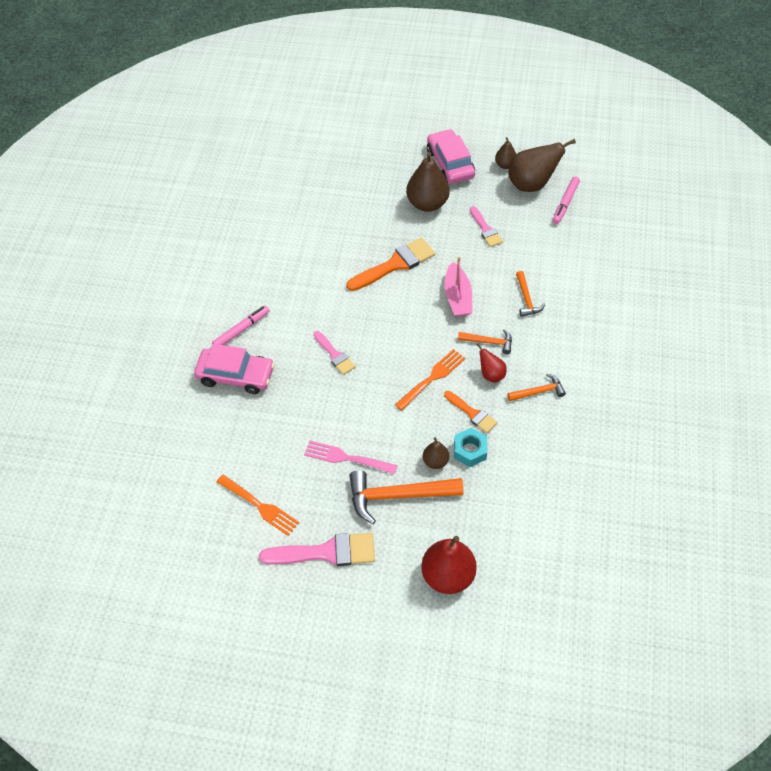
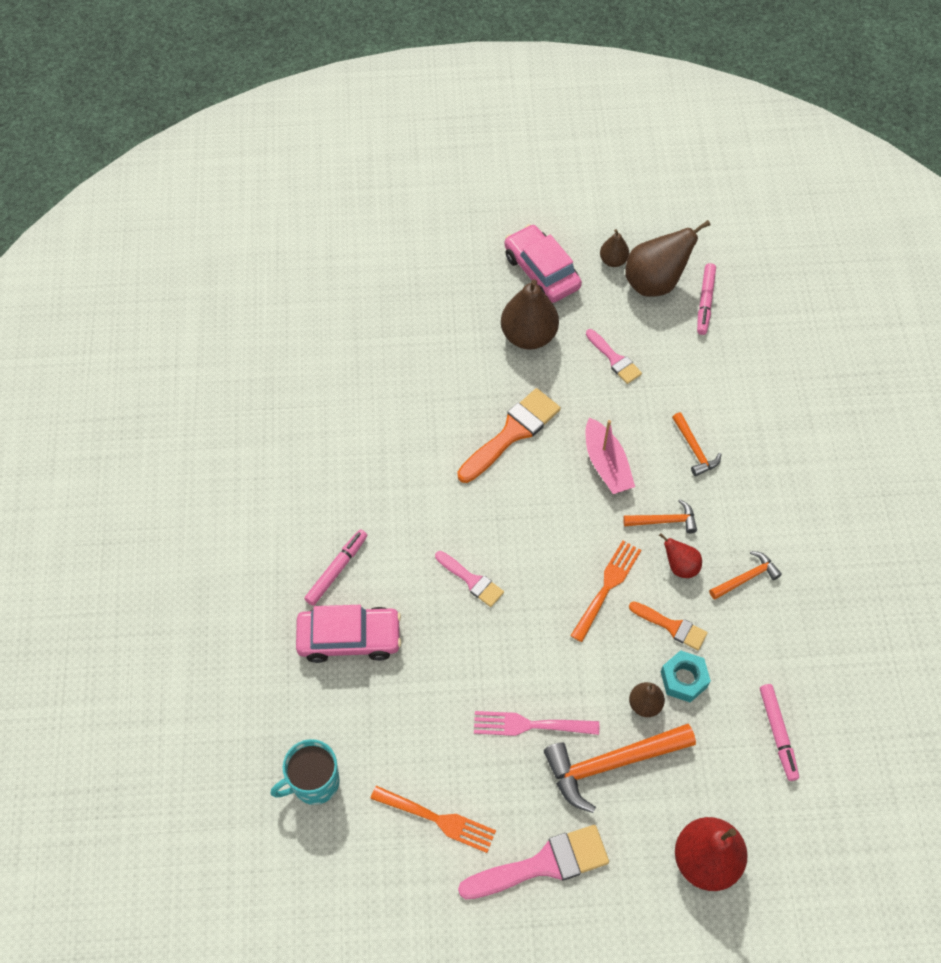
camera: 15 degrees left, 5 degrees up
(180, 463) = (314, 782): none -> turquoise mug
(529, 501) = (777, 733): none -> pink marker

